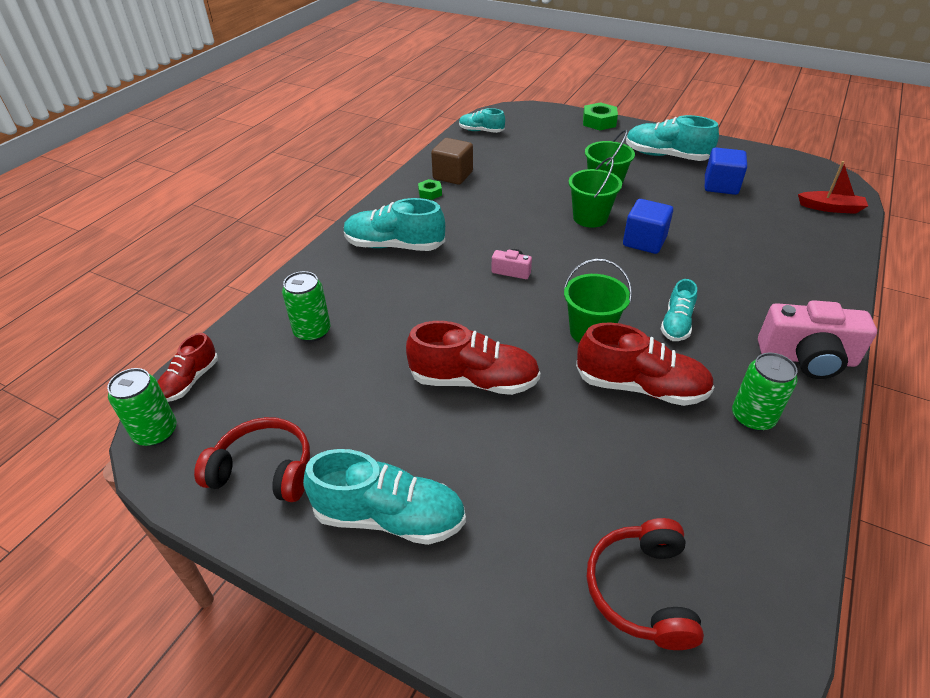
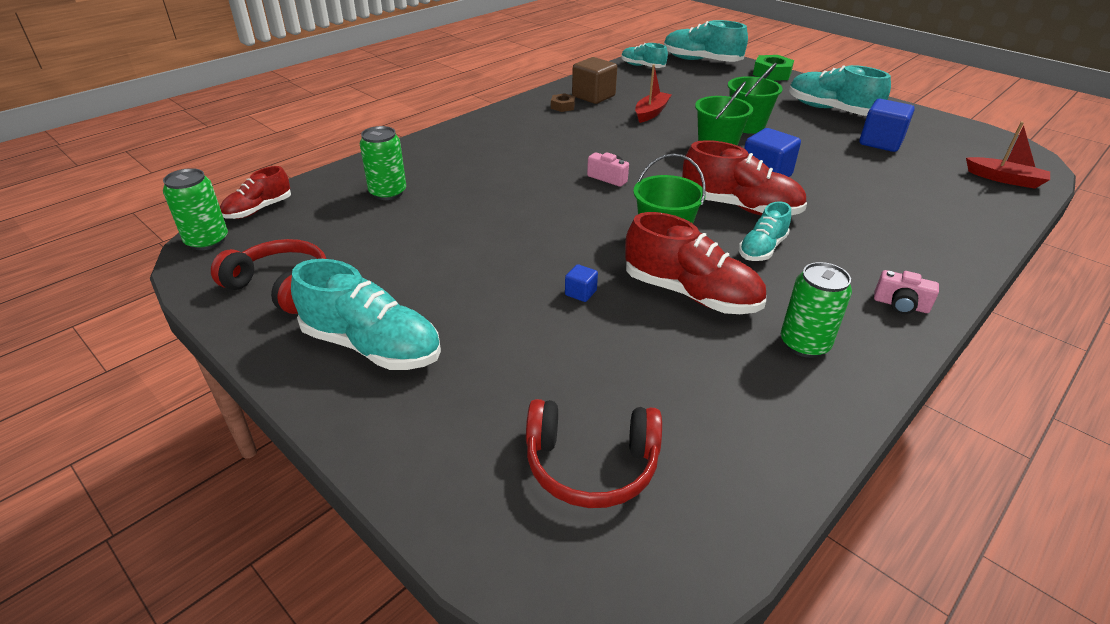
camera: 15 degrees right, 5 degrees down
(394, 246) = (504, 141): turquoise shoe -> turquoise shoe (701, 61)
(430, 193) = (563, 106): green nut -> brown nut
(474, 381) = (518, 257): red shoe -> red shoe (739, 207)
(514, 186) = (651, 113): none -> red boat
(548, 408) = (580, 293): none -> blue cube
(642, 590) = (591, 464): red headphones -> red headphones turned 105 degrees counterclockwise
(807, 358) = (900, 305): pink camera -> pink camera, size x0.48

